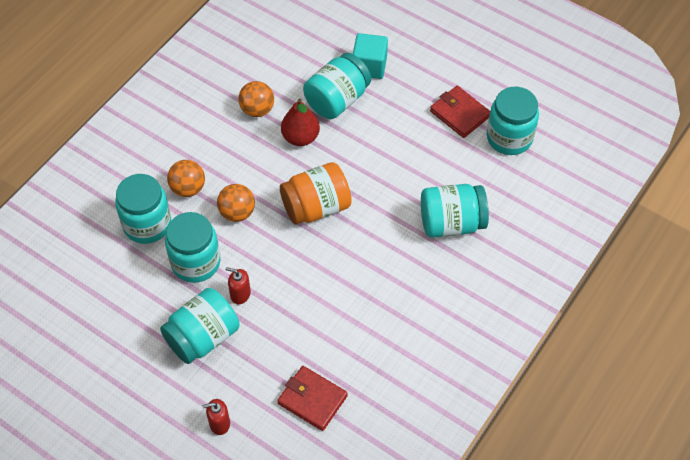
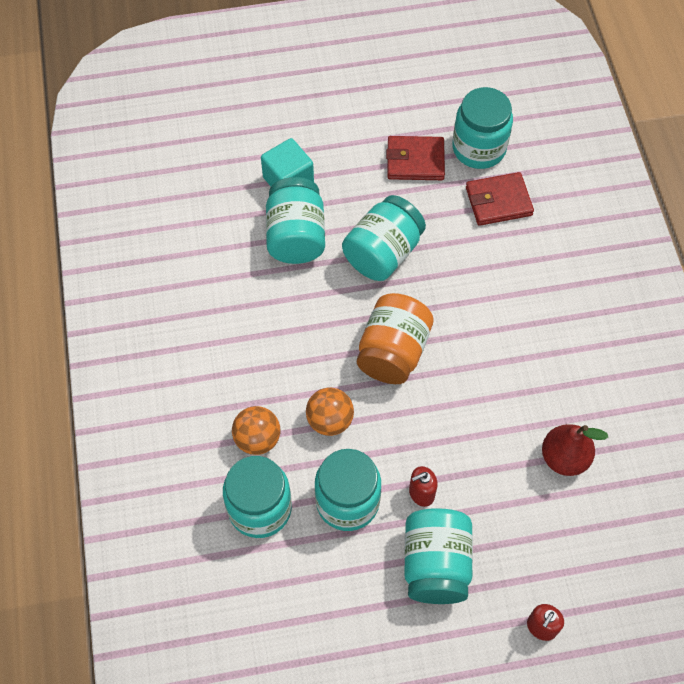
camera: 45 degrees left, 5 degrees up
(257, 110) = (234, 307): orange ball -> none
(300, 137) = (304, 299): red pear -> red pear (564, 458)
(312, 399) = (589, 526): red wallet -> red wallet (498, 201)
(451, 223) = (519, 264): turquoise jar -> turquoise jar (383, 253)

